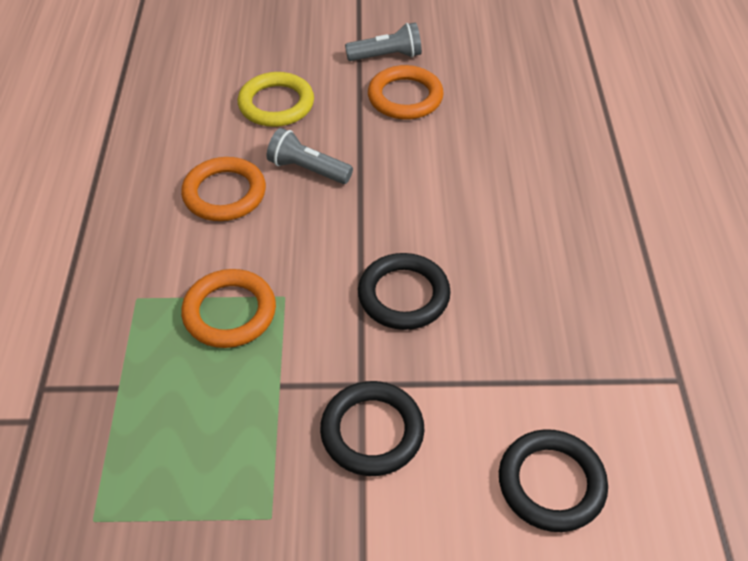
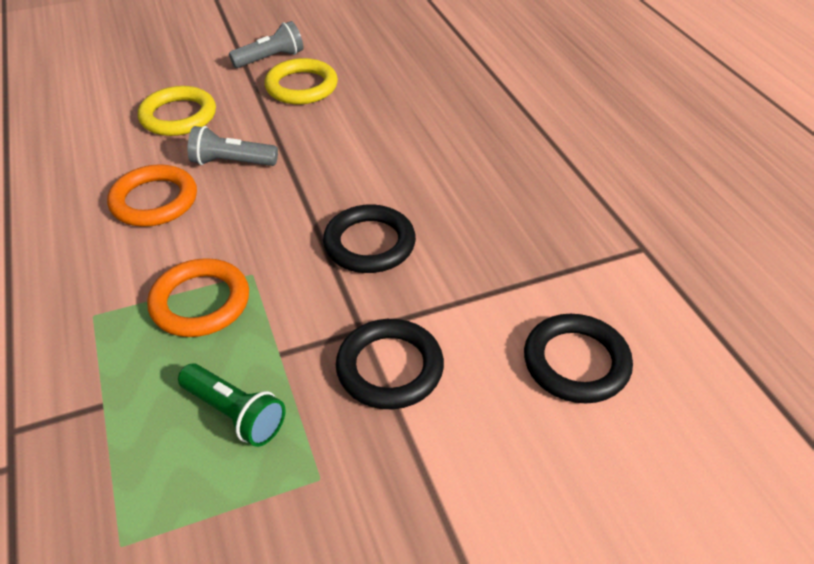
camera: 20 degrees left, 5 degrees down
(221, 432) = (235, 413): none -> green flashlight
(405, 97) = (301, 86): orange ring -> yellow ring

